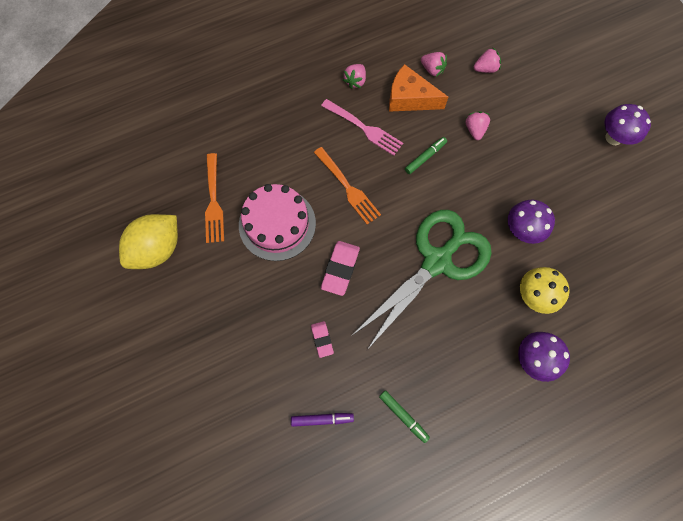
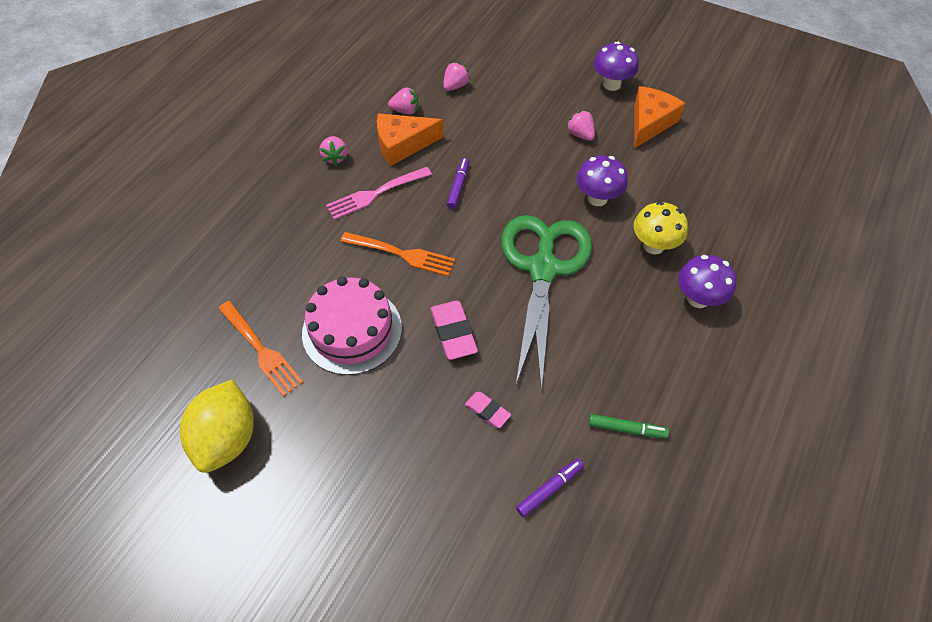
camera: 35 degrees left, 15 degrees down
(363, 128) = (376, 193): pink fork -> pink fork turned 150 degrees clockwise
(425, 157) = (458, 186): green marker -> purple marker
(474, 130) = (486, 140): pink strawberry -> pink strawberry (580, 134)
(617, 191) = (650, 123): none -> orange cheese

